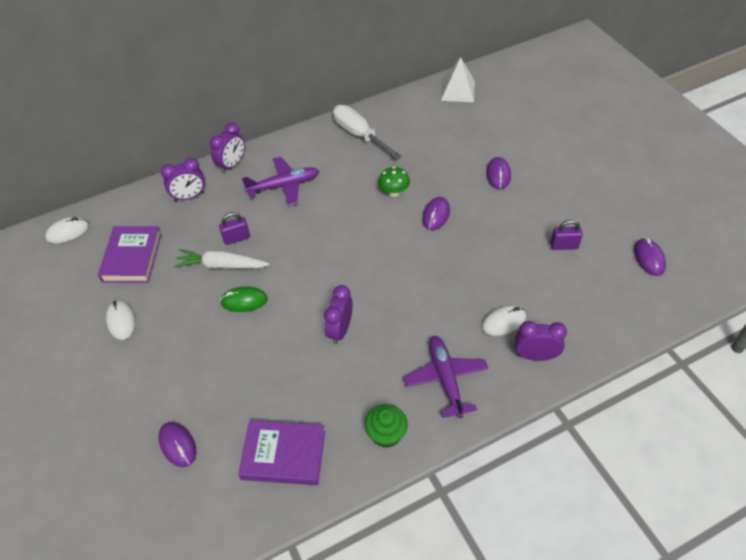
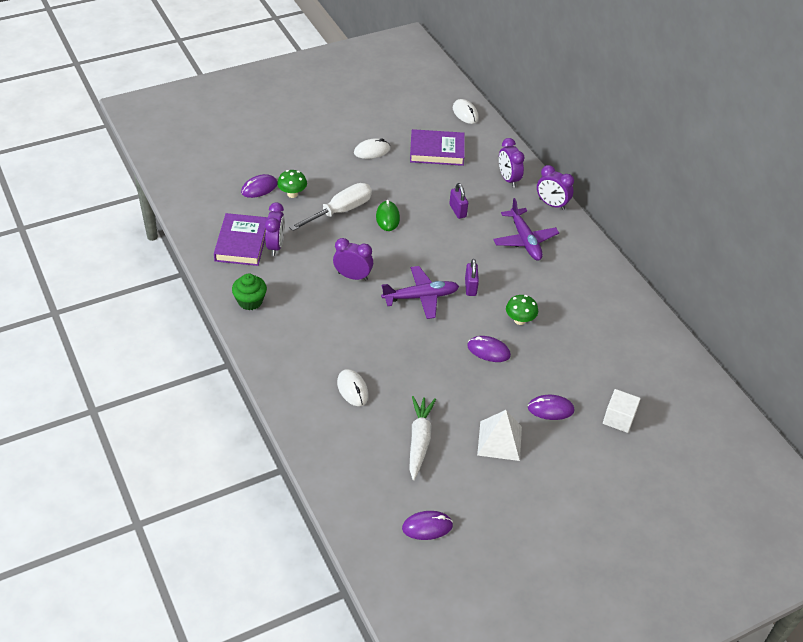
camera: 85 degrees right, 5 degrees down
(193, 404) = (292, 194): none -> green mushroom
(222, 265) = (426, 203): white carrot -> white carrot (419, 440)
(359, 135) = (604, 297): white screwdriver -> white screwdriver (340, 211)
(446, 379) = (296, 342): purple plane -> purple plane (420, 297)
(458, 90) = (693, 387): white pyramid -> white pyramid (499, 440)
(499, 134) = (618, 419): none -> white cube
(535, 356) = (313, 408): purple clock -> purple clock (276, 246)
(564, 246) = (446, 452): purple padlock -> purple padlock (470, 287)

